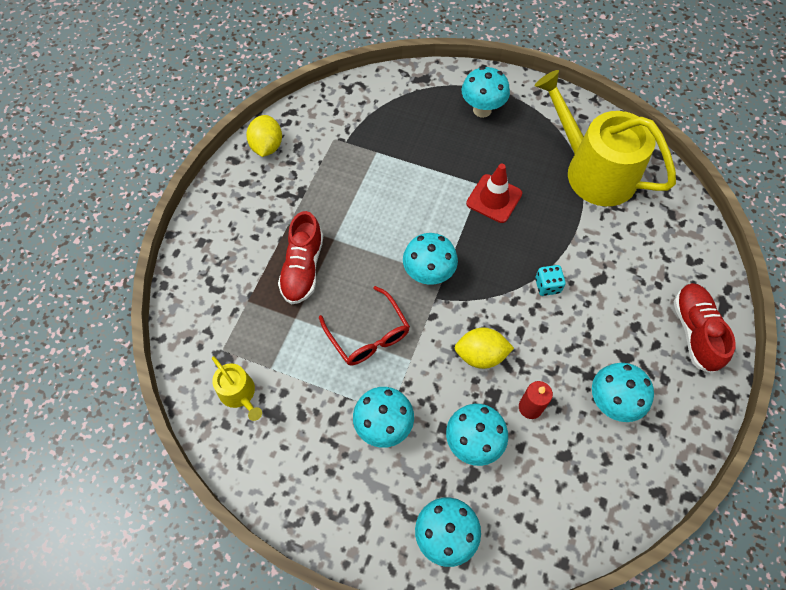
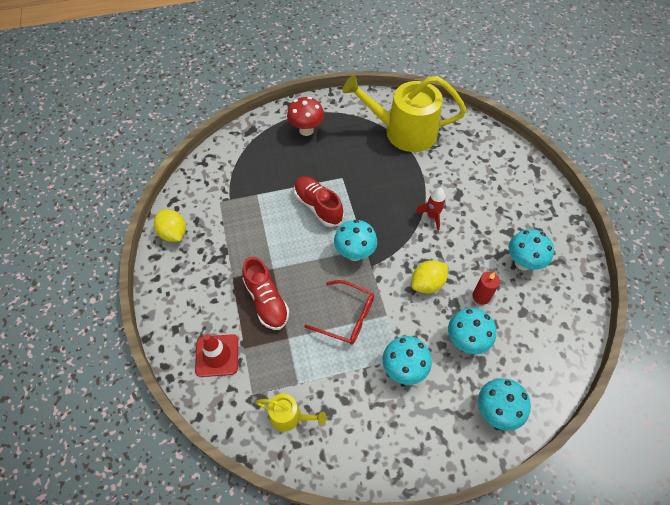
camera: 35 degrees left, 5 degrees down
(482, 110) = (306, 130): turquoise mushroom -> red mushroom
(494, 198) = (358, 181): red traffic cone -> red traffic cone (217, 355)
(547, 285) = (432, 216): turquoise dice -> red rocket
(695, 332) = (533, 193): red shoe -> red shoe (318, 206)

